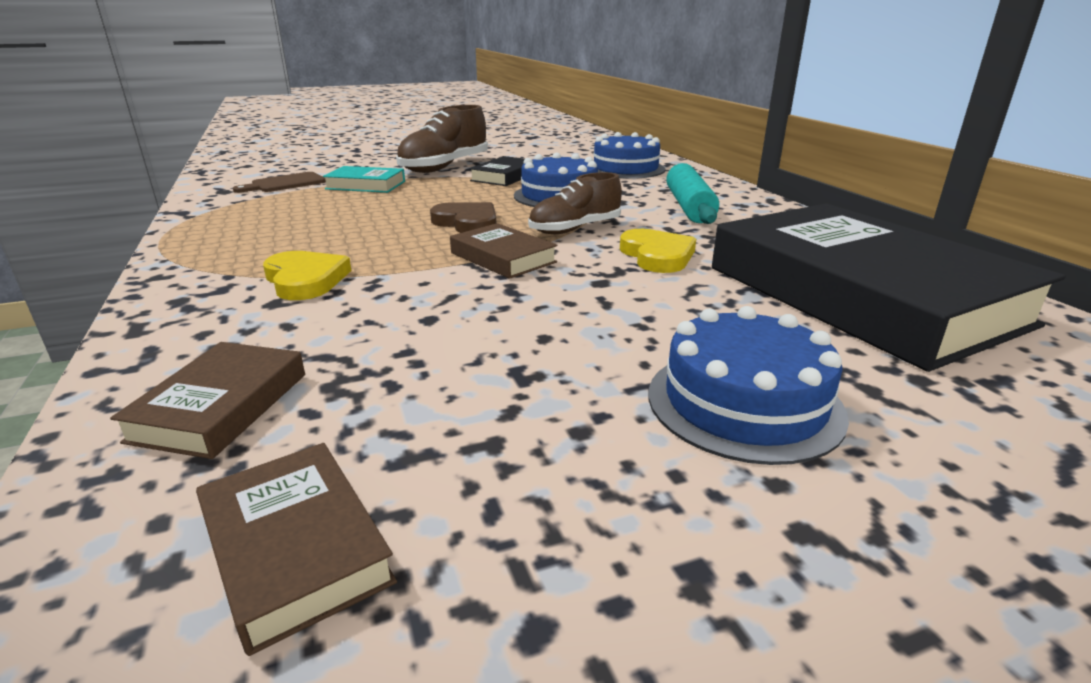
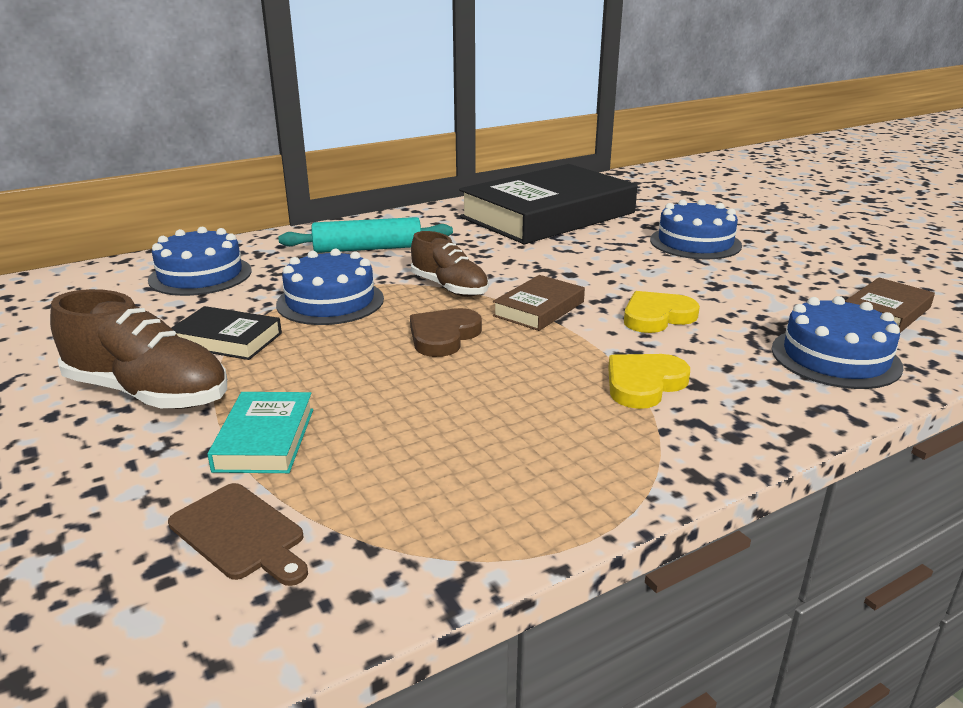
camera: 100 degrees left, 0 degrees up
(221, 406) = (835, 357): brown book -> blue cake
(657, 255) = (506, 259): yellow heart -> yellow heart (657, 316)

